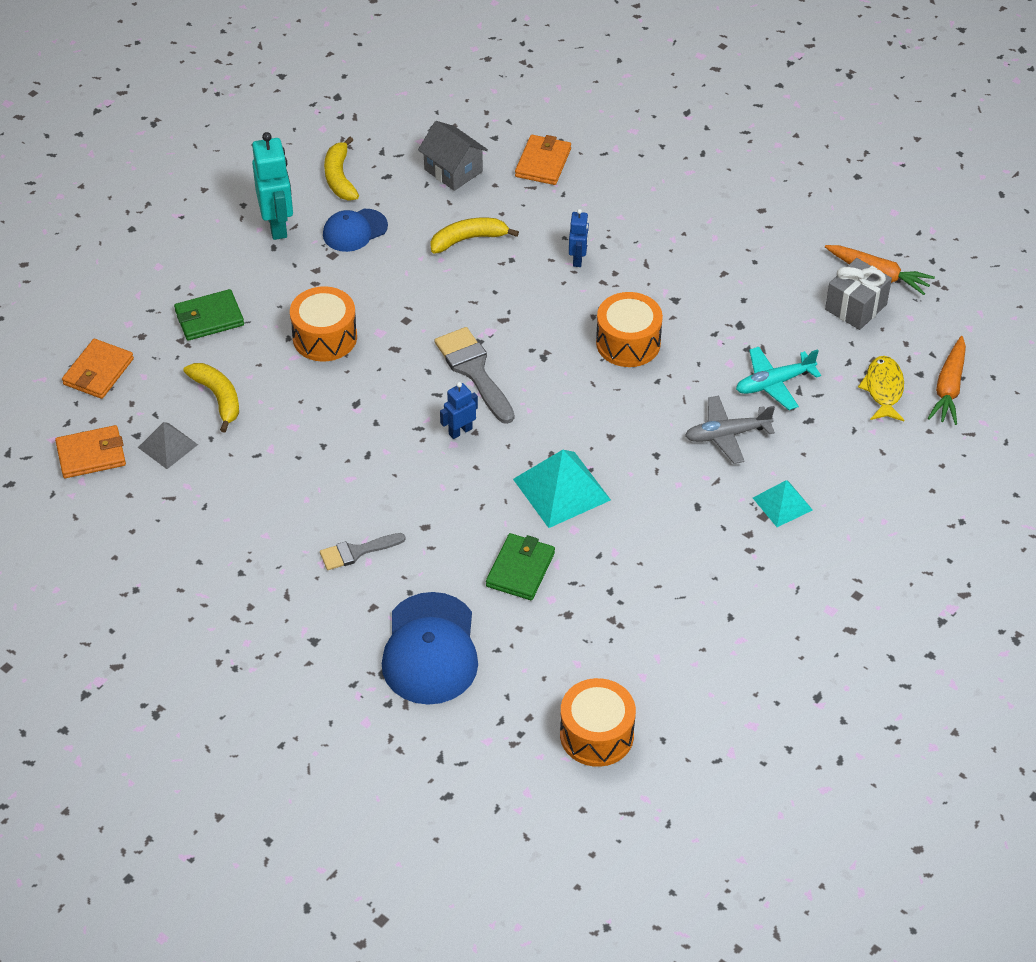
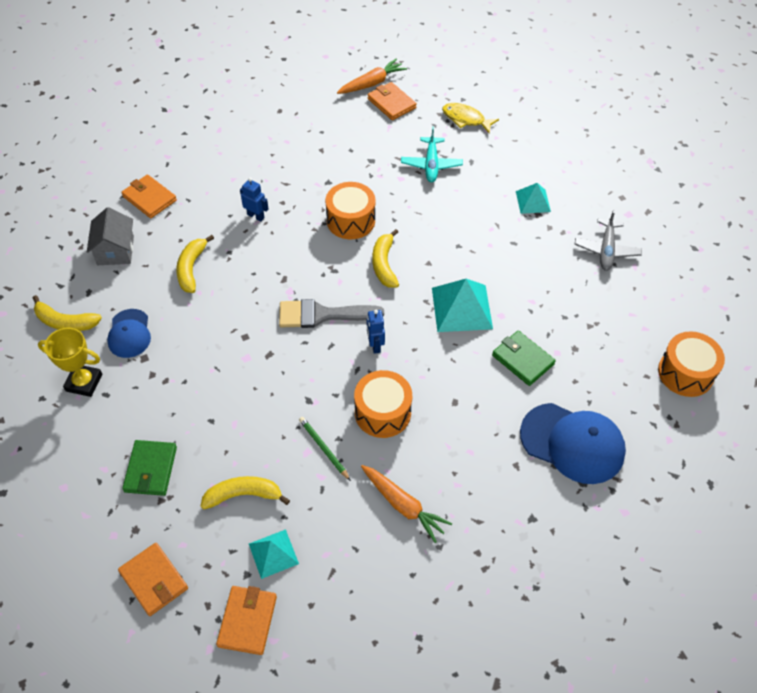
camera: 65 degrees left, 5 degrees up
(167, 446) = (273, 553): grey pyramid -> turquoise pyramid
(277, 225) = (84, 382): turquoise robot -> yellow trophy
(304, 438) = (323, 449): none -> green pencil
(325, 337) = (227, 395): orange drum -> orange drum (382, 413)
(356, 552) = (457, 456): grey brush -> none
(453, 170) = (115, 250): grey house -> grey house turned 75 degrees counterclockwise
(582, 397) = (384, 264): none -> yellow banana
(727, 435) = (461, 204): grey plane -> grey plane (606, 250)
(855, 307) = (391, 103): grey gift -> orange wallet
(949, 388) = (481, 92): orange carrot -> orange carrot (403, 505)

